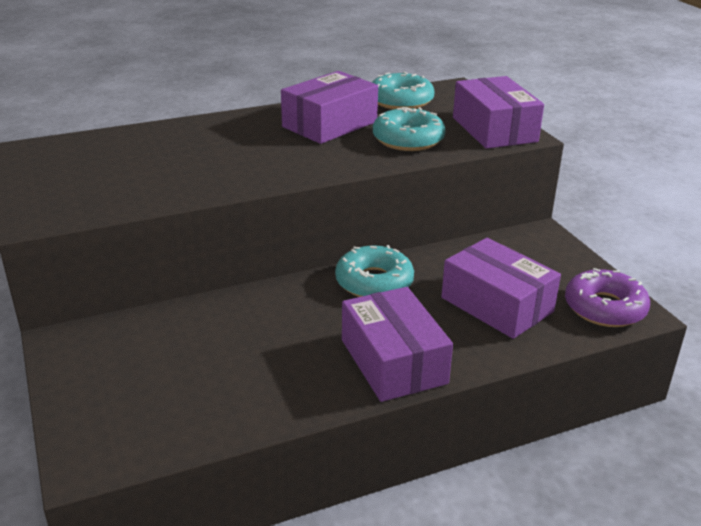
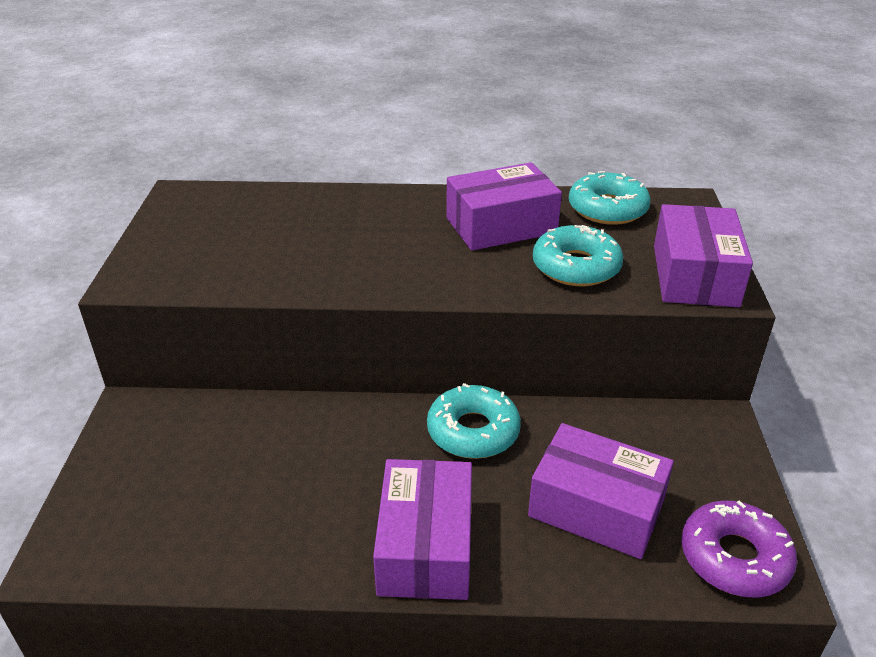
camera: 25 degrees right, 5 degrees up
(497, 305) = (596, 508): purple box -> purple box turned 45 degrees counterclockwise

